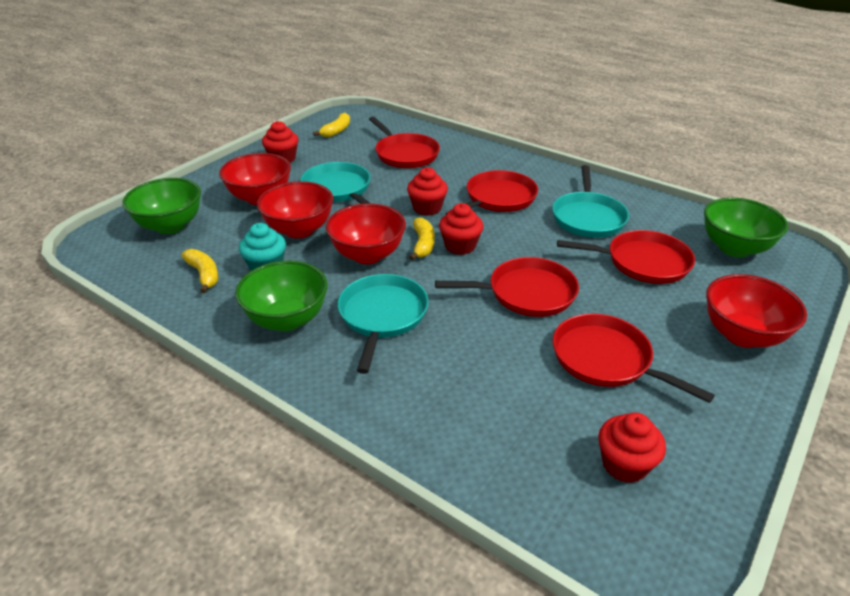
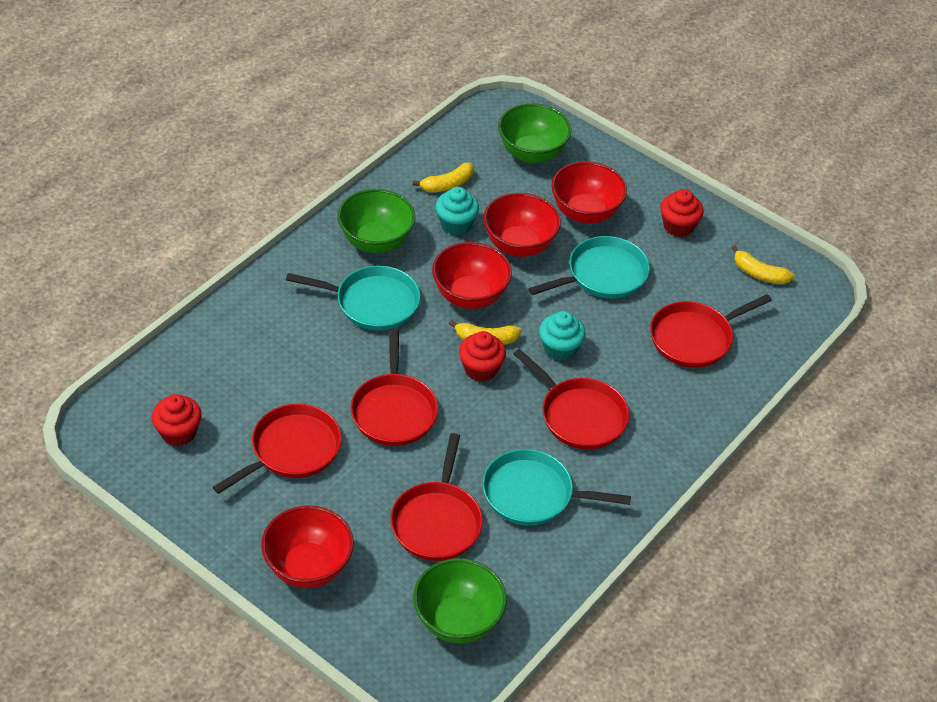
camera: 90 degrees right, 10 degrees up
(427, 208) = (559, 349): red cupcake -> turquoise cupcake

